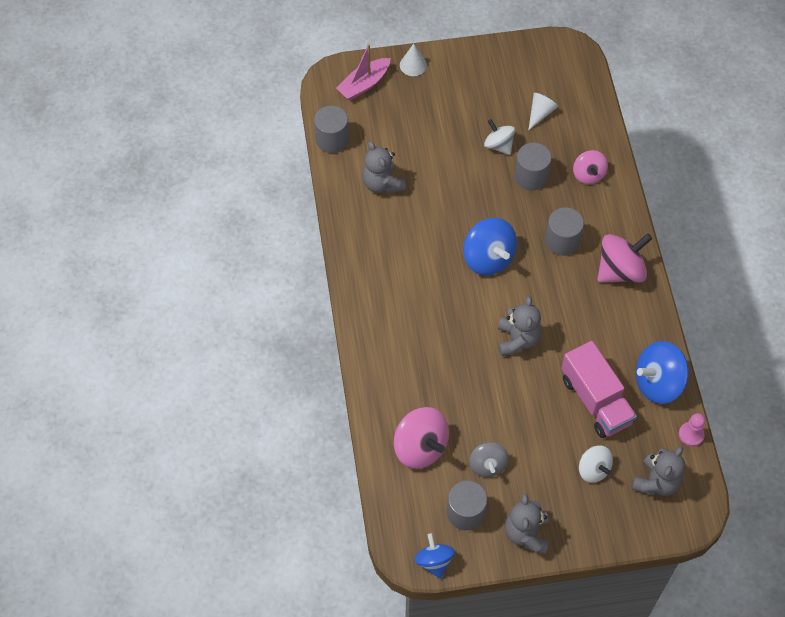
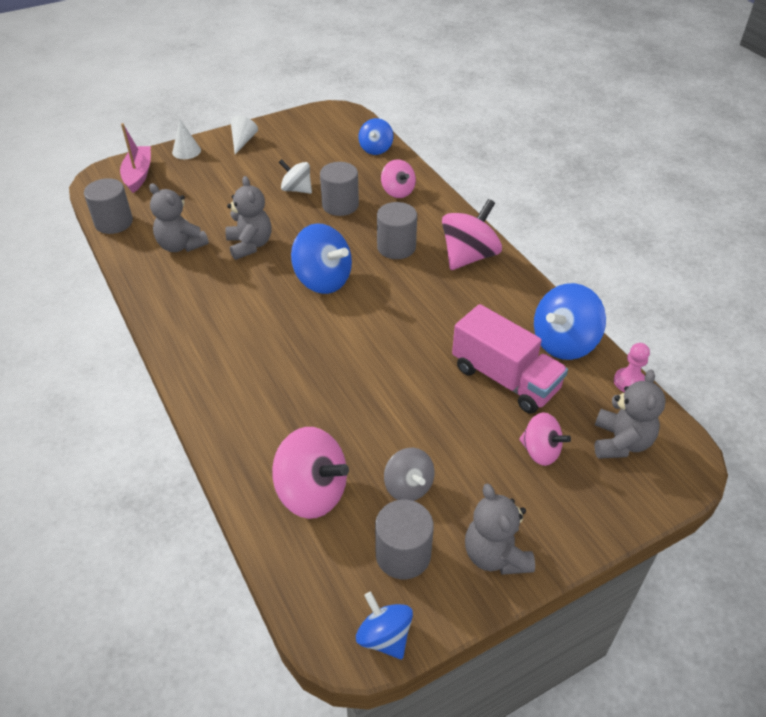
camera: 20 degrees left, 15 degrees down
(364, 84) = (138, 174): pink boat -> pink boat turned 150 degrees clockwise
(517, 340) = (387, 344): grey teddy bear -> grey teddy bear (250, 245)
(540, 113) = (329, 159): white cone -> white cone (243, 141)
(588, 113) = (376, 149): none -> blue spinning top
(593, 469) = (540, 451): white spinning top -> pink spinning top

